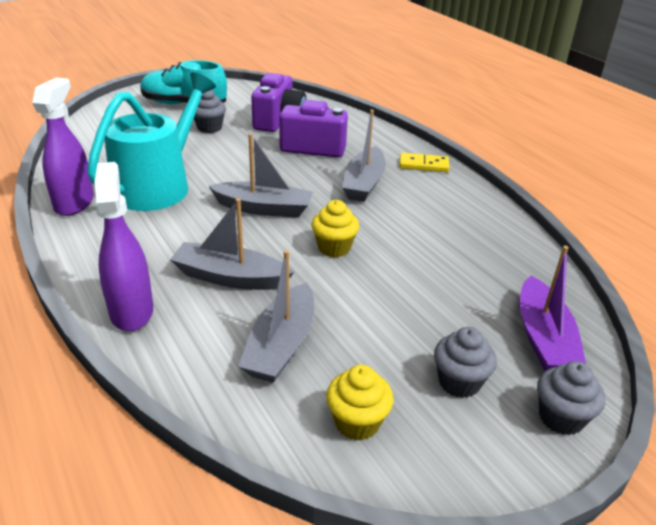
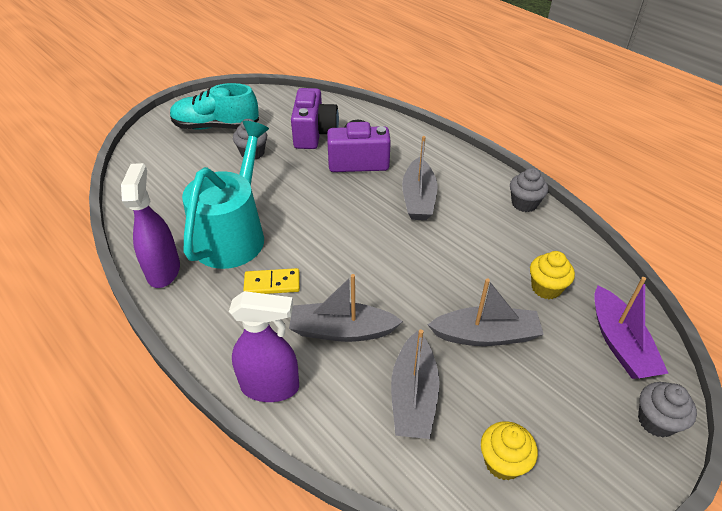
camera: 10 degrees left, 10 degrees up
(131, 311) = (270, 386): purple spray bottle -> purple spray bottle turned 120 degrees clockwise
(264, 208) = (341, 244): grey boat -> grey boat (486, 335)
(334, 248) = (419, 279): yellow cupcake -> yellow cupcake (546, 288)
(423, 165) = (462, 166): yellow domino -> yellow domino (272, 283)
(459, 382) = (569, 403): grey cupcake -> grey cupcake (524, 203)

